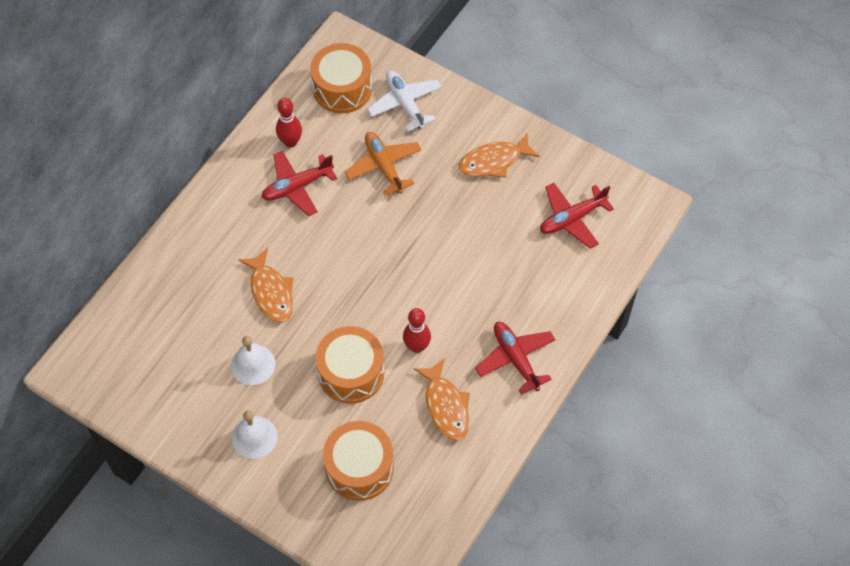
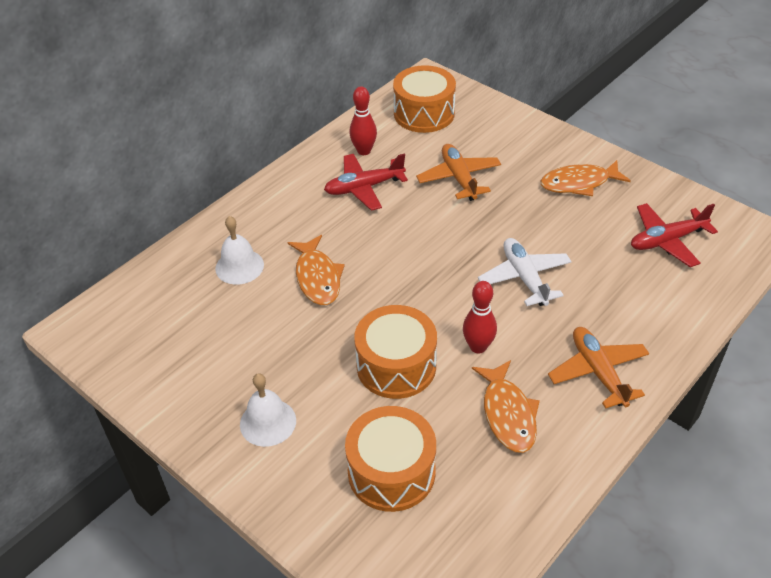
camera: 10 degrees right, 15 degrees down
(253, 364) = (282, 345): white bell -> white bell (239, 266)
(405, 104) = (487, 130): white plane -> white plane (524, 278)
(515, 359) = (598, 372): red plane -> orange plane

